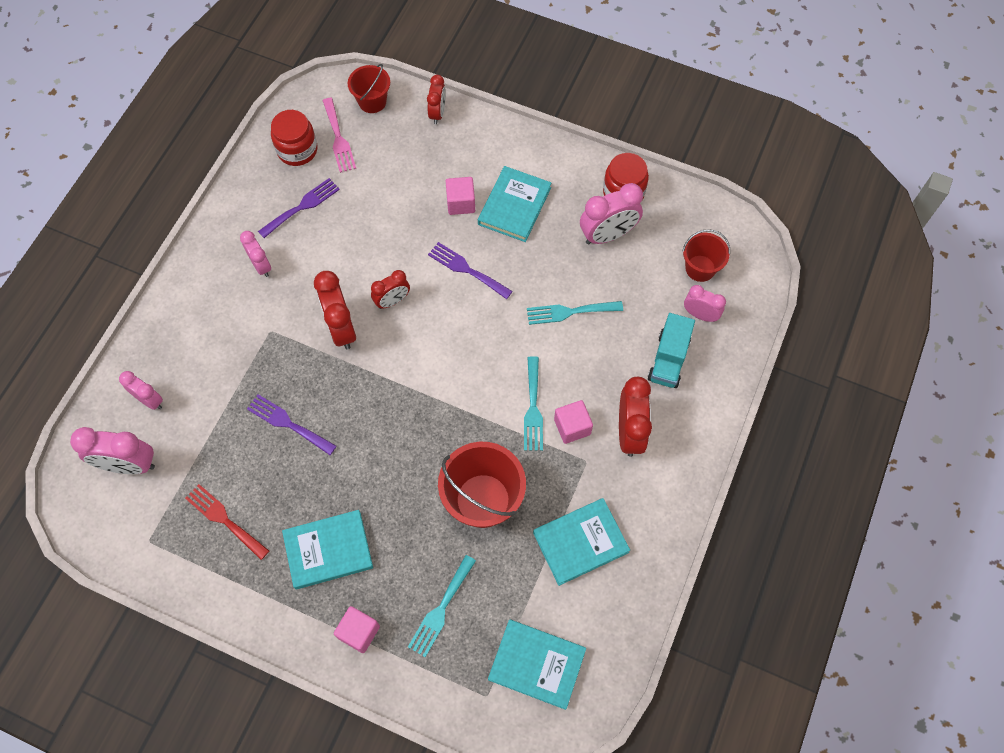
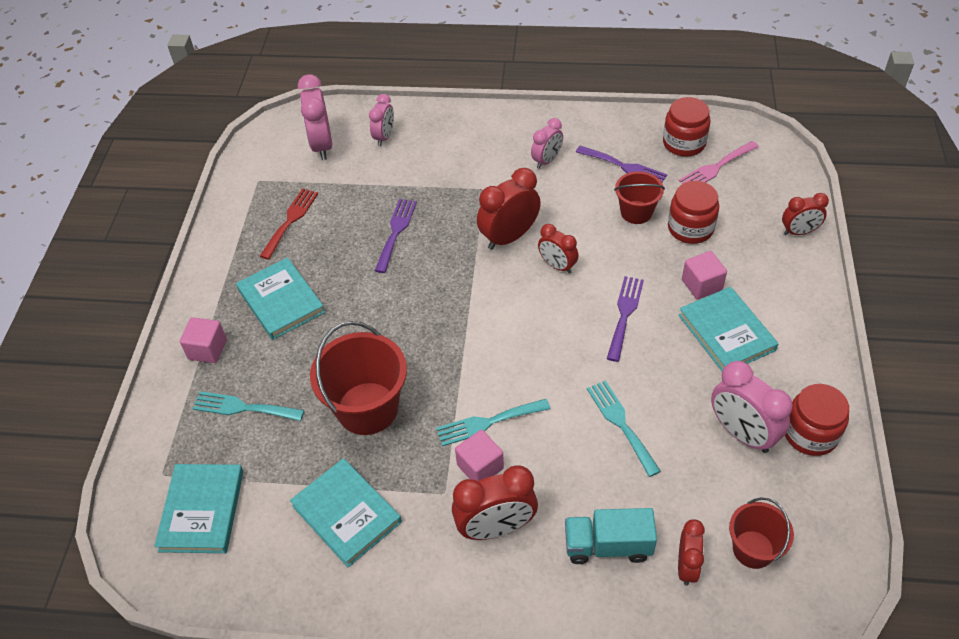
camera: 75 degrees right, 15 degrees down
(372, 101) = (776, 177): red bucket -> red bucket (636, 212)
(398, 186) = (690, 228): none -> red jar
(514, 206) = (726, 332): turquoise book -> turquoise book turned 60 degrees clockwise
(700, 315) = (686, 566): pink clock -> red clock

